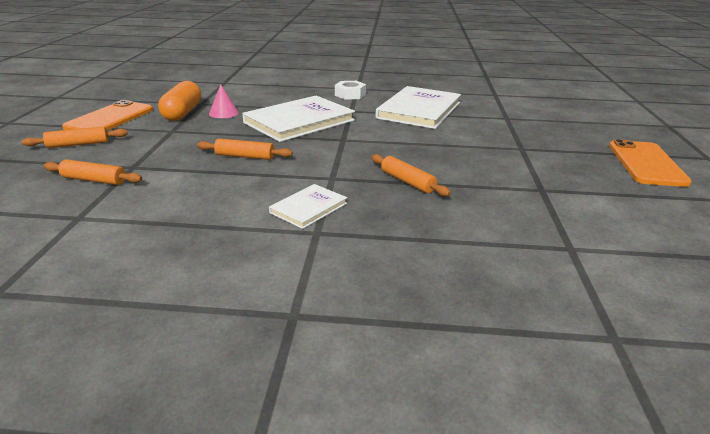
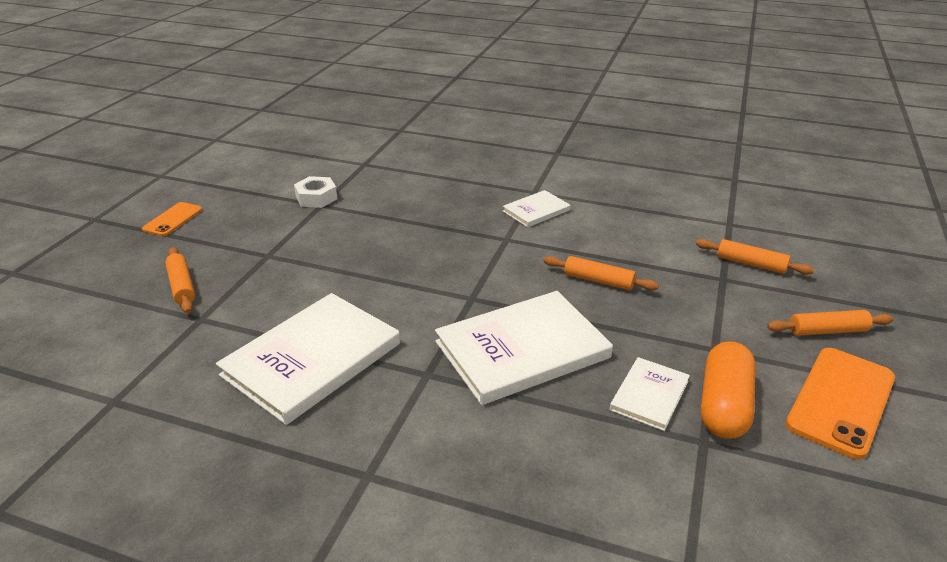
camera: 165 degrees left, 5 degrees up
(223, 113) = (649, 395): pink cone -> white book
(350, 95) = (399, 442): white nut -> white nut (316, 198)
(407, 182) = (435, 226): orange rolling pin -> orange rolling pin (182, 286)
(646, 163) = (173, 219): orange phone -> orange phone, size x0.57

